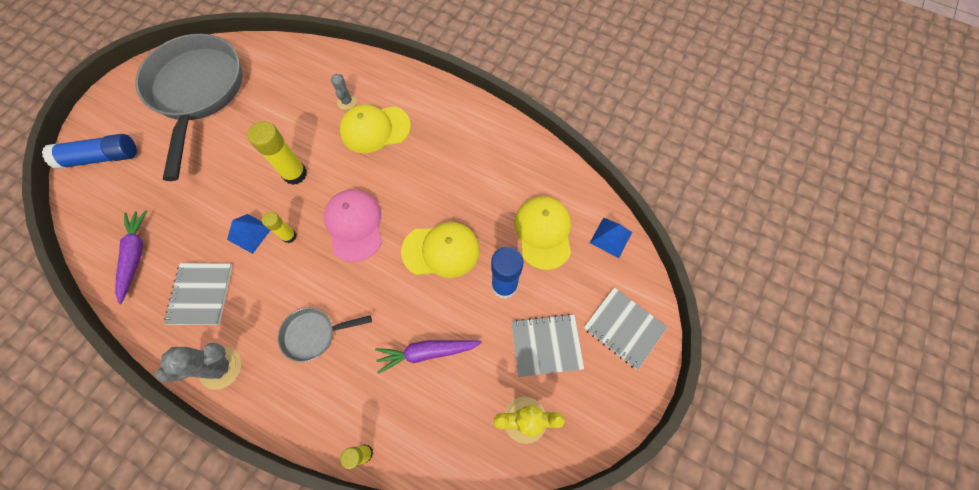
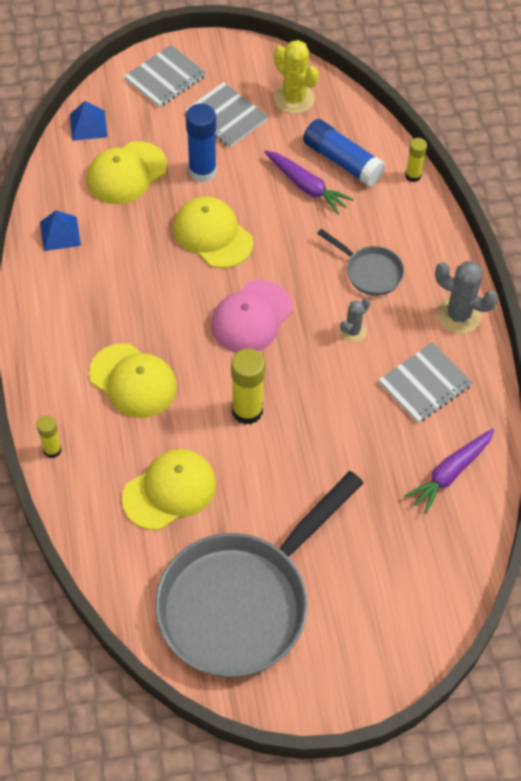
camera: 130 degrees left, 10 degrees down
(101, 158) = (401, 619): blue glue stick -> blue glue stick (342, 161)
(250, 233) = (339, 396): blue pyramid -> blue pyramid (60, 233)
(289, 236) = (310, 361): yellow glue stick -> yellow glue stick (52, 450)
(290, 102) = (169, 490): none -> yellow cap
(347, 101) = (121, 435): grey cactus -> grey cactus (353, 331)
(624, 328) = (165, 78): grey notebook -> grey notebook turned 45 degrees clockwise

